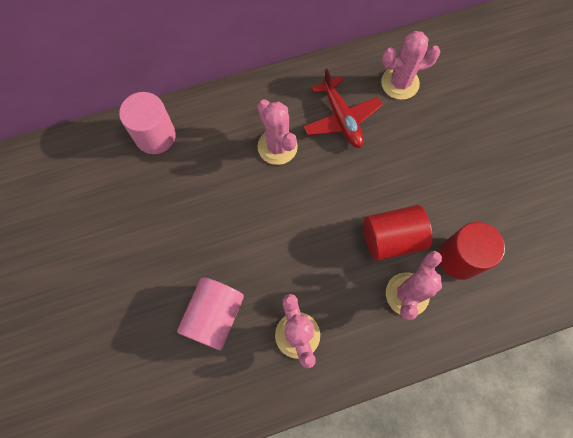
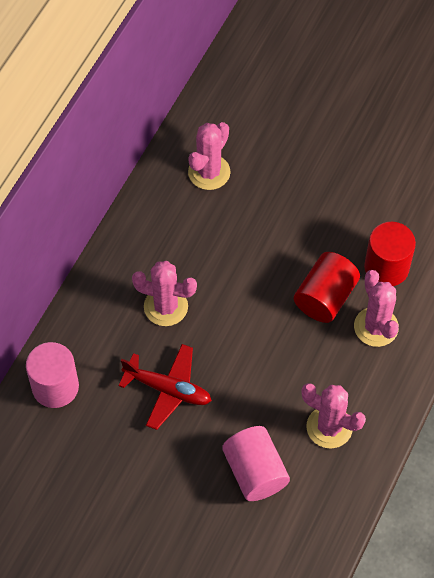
camera: 45 degrees left, 10 degrees down
(341, 118) = (192, 240): red plane -> red plane (168, 389)

